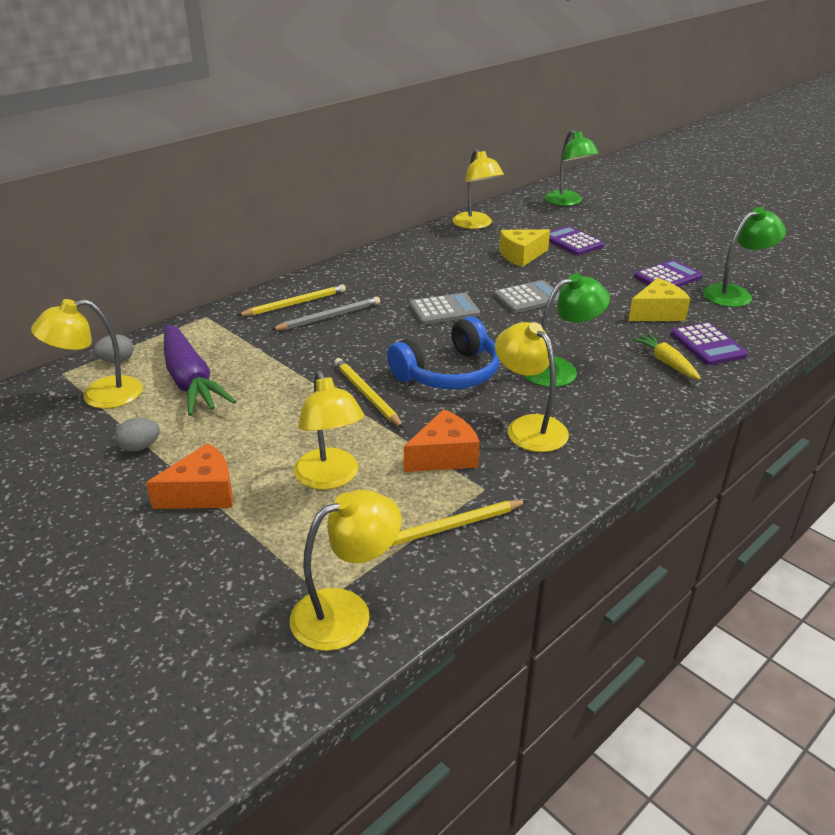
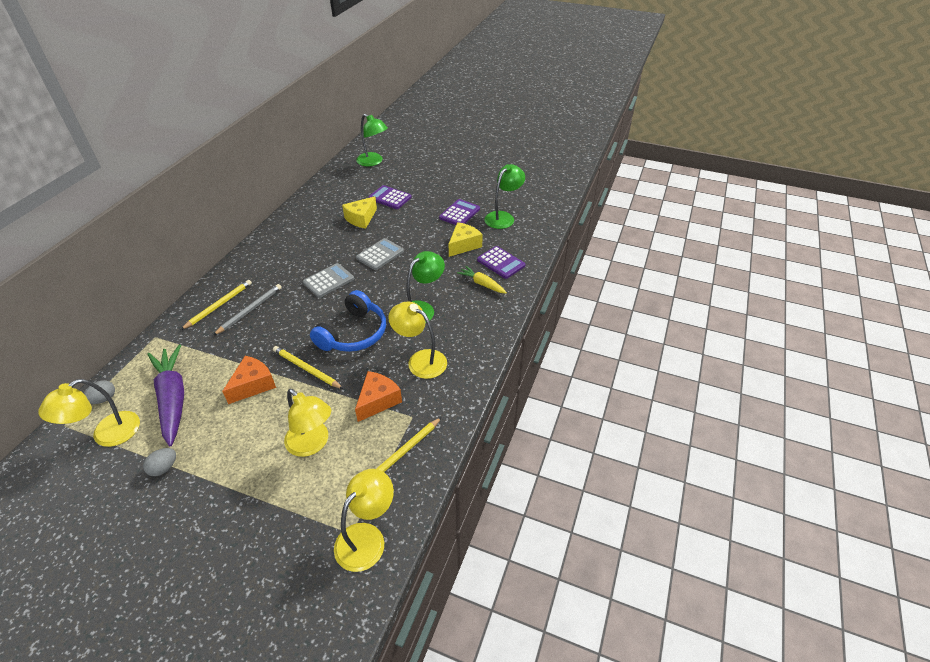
camera: 25 degrees left, 10 degrees up
(190, 381) = (173, 398): purple carrot -> purple carrot turned 150 degrees counterclockwise
(202, 493) = (230, 488): orange cheese -> orange cheese (253, 385)
(476, 225) = (319, 198): yellow lamp -> none

